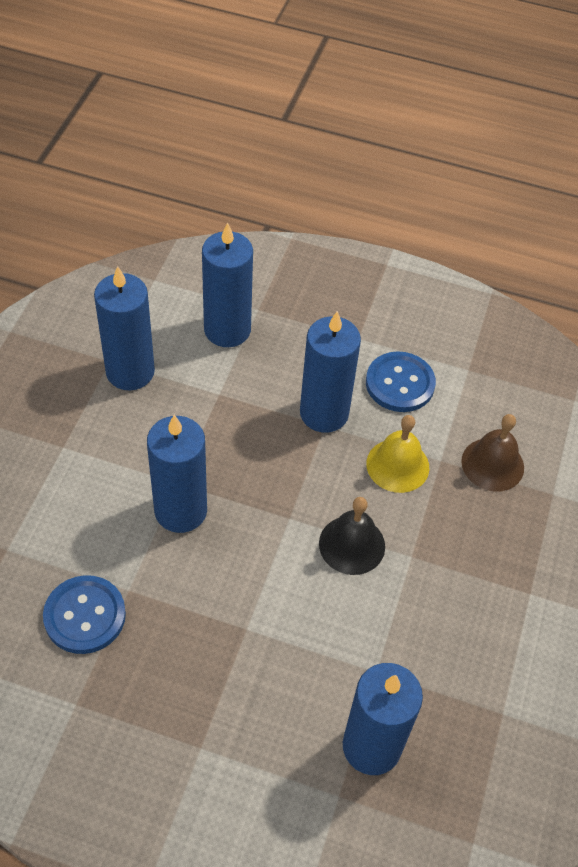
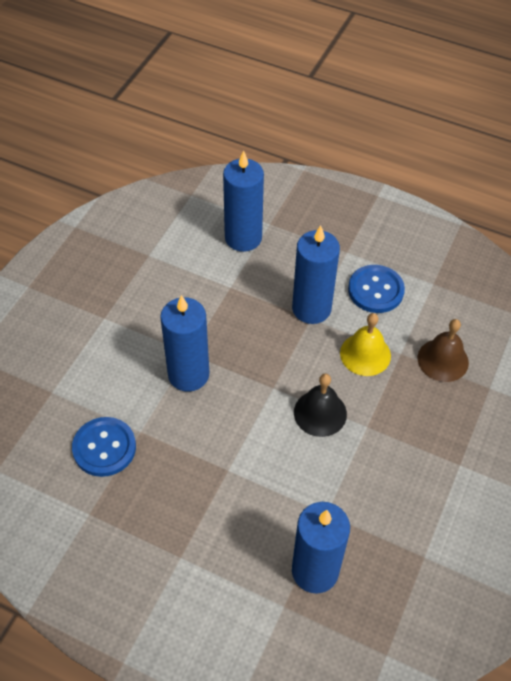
camera: 10 degrees right, 0 degrees up
(130, 372) = (163, 264): blue candle -> none

